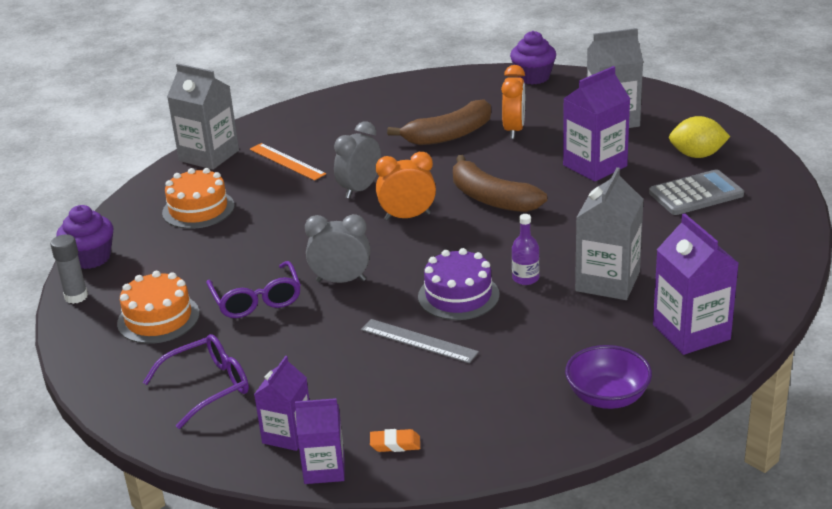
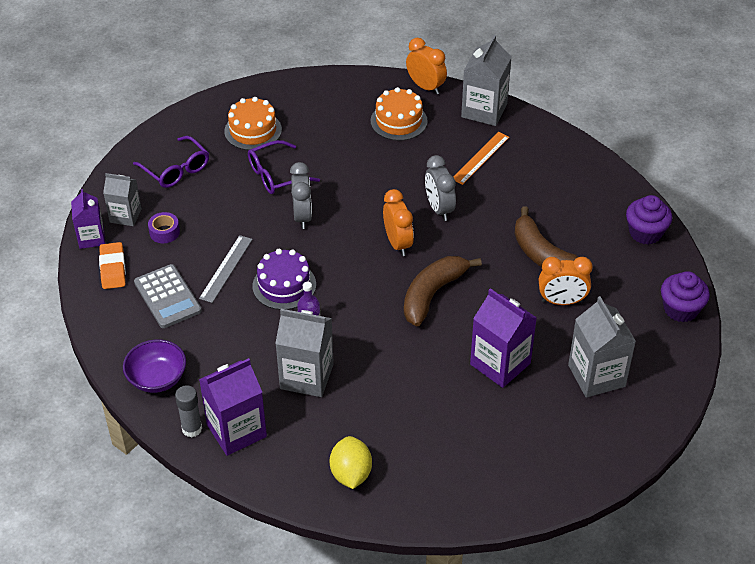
camera: 80 degrees right, 15 degrees up
(76, 297) = (278, 85): grey glue stick -> grey glue stick (192, 429)
(90, 258) = (327, 80): purple cupcake -> purple cupcake (645, 233)
(146, 189) = (425, 87): none -> orange clock
(287, 435) = (125, 215): purple carton -> grey carton
(334, 396) = (164, 232): none -> purple tape
(360, 189) = (439, 209): grey clock -> grey clock turned 135 degrees counterclockwise
(395, 444) = (113, 269): orange eraser -> orange eraser, size x1.58
(696, 194) = (455, 440): grey calculator -> grey calculator (167, 297)
(697, 155) = (532, 443): yellow lemon -> yellow lemon (351, 474)

